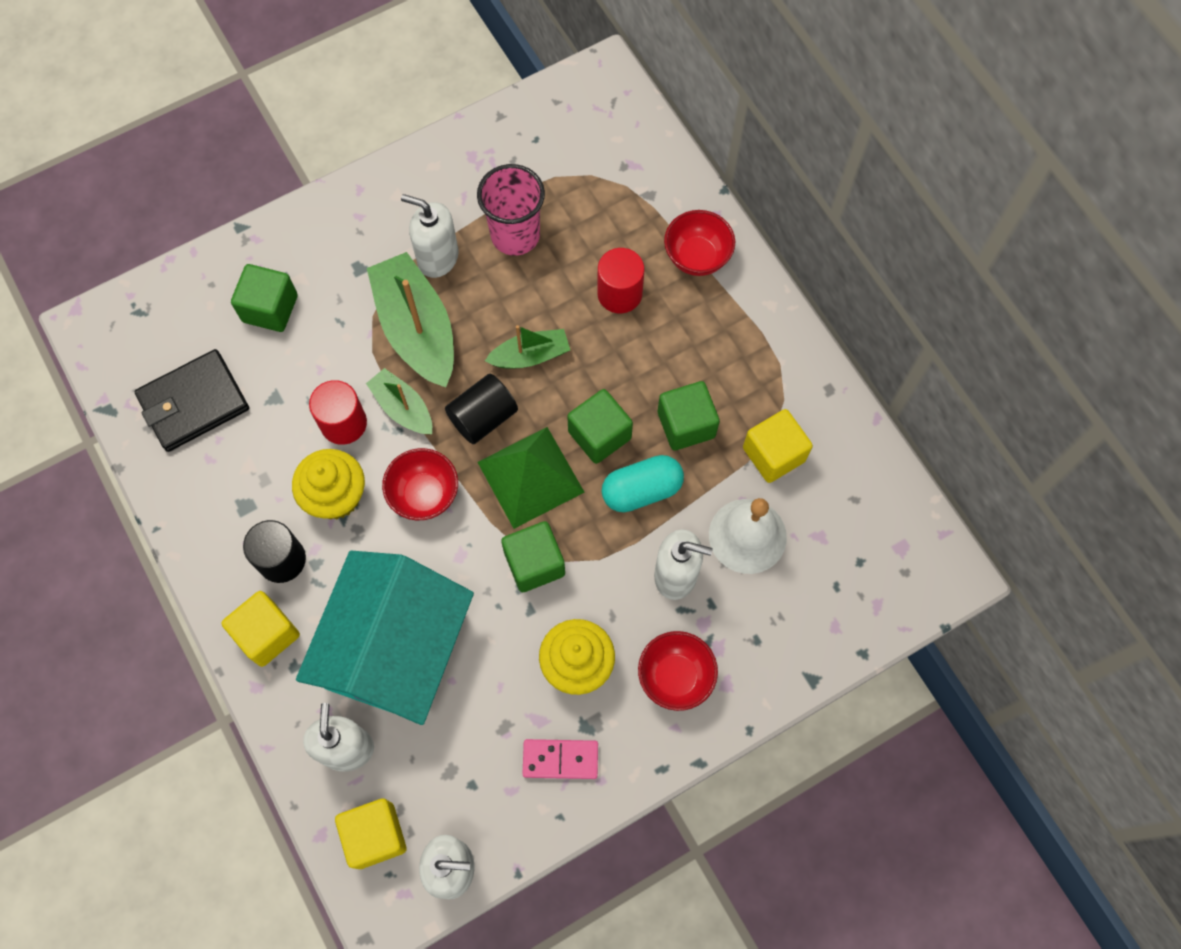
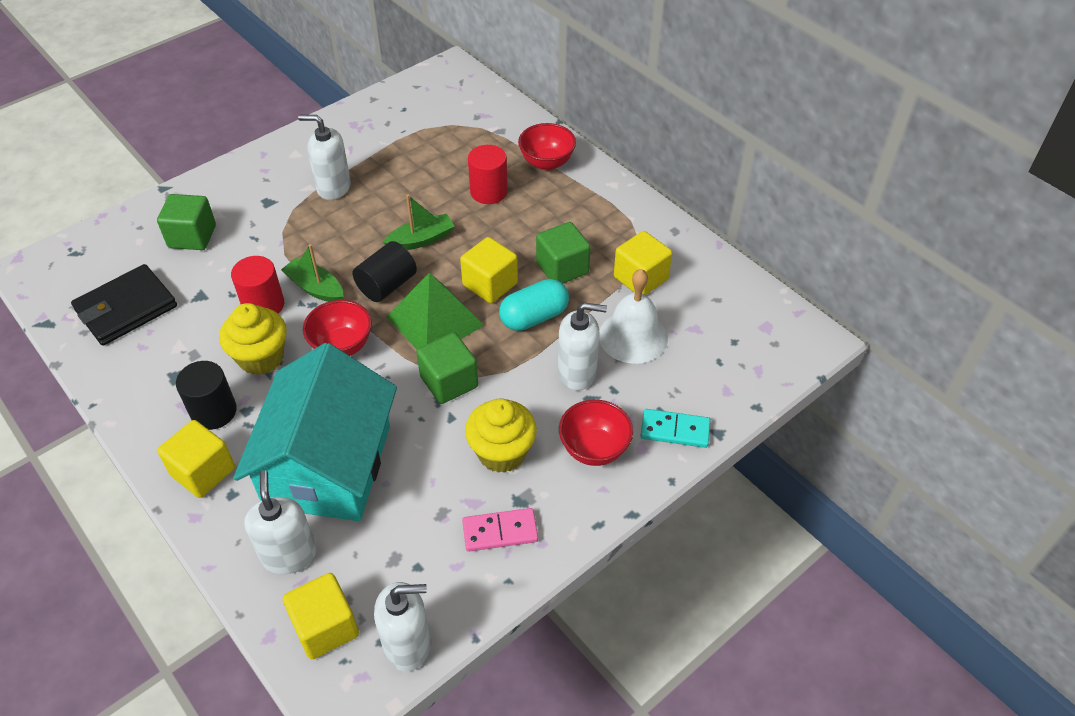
camera: 10 degrees left, 20 degrees down
(416, 329) = (321, 235): green boat -> none
(515, 235) = (396, 166): pink cup -> none
(599, 435) = (490, 284): green cube -> yellow cube
(766, 668) = (675, 430): none -> turquoise domino

